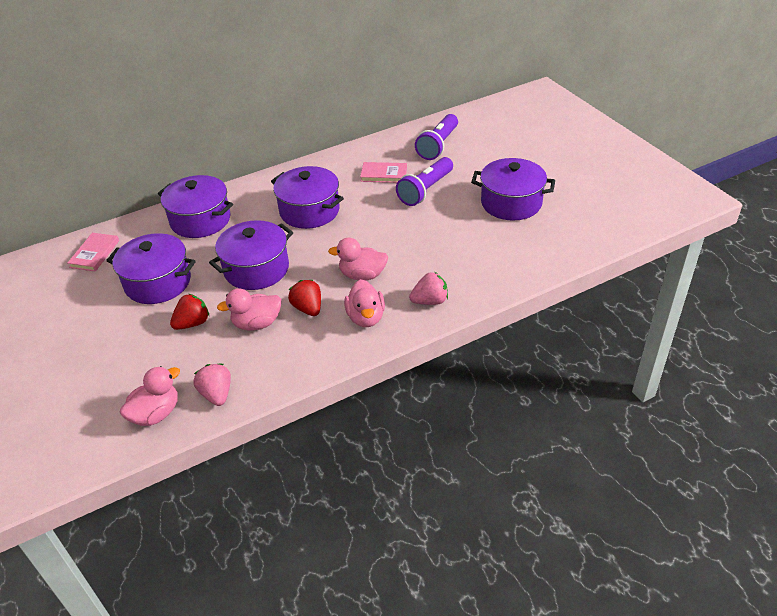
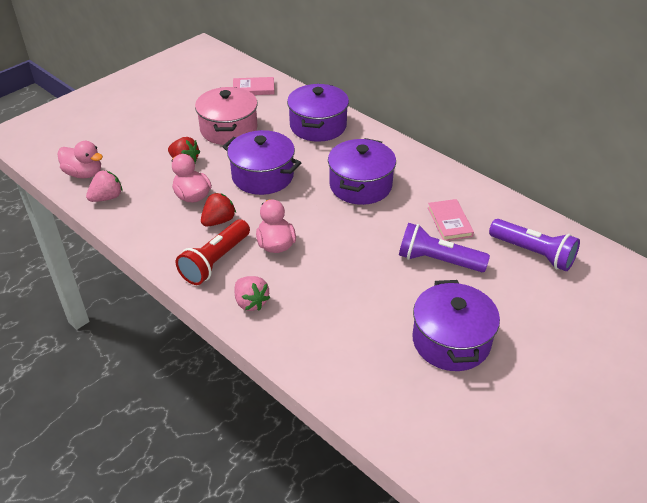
camera: 70 degrees right, 0 degrees up
(158, 282) = (229, 129): purple pot -> pink pot
(366, 317) = (215, 261): pink duck -> red flashlight
(438, 145) = (533, 253): purple flashlight -> purple flashlight turned 150 degrees counterclockwise

